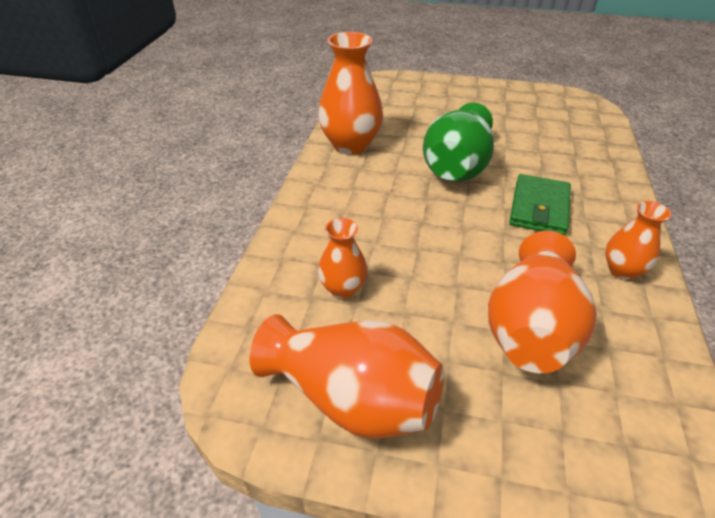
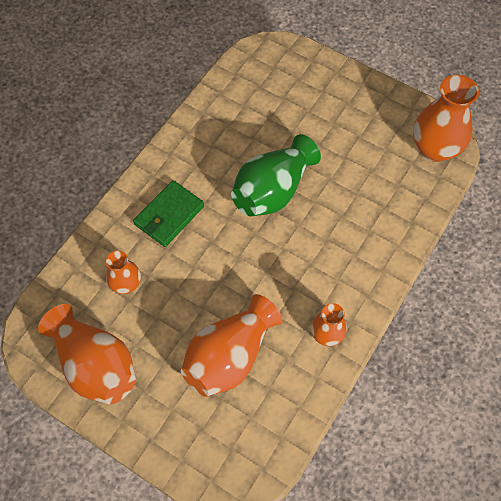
camera: 20 degrees right, 20 degrees up
(350, 145) = (200, 136): orange vase -> orange vase (435, 148)
(539, 208) = (309, 257): green wallet -> green wallet (169, 215)

